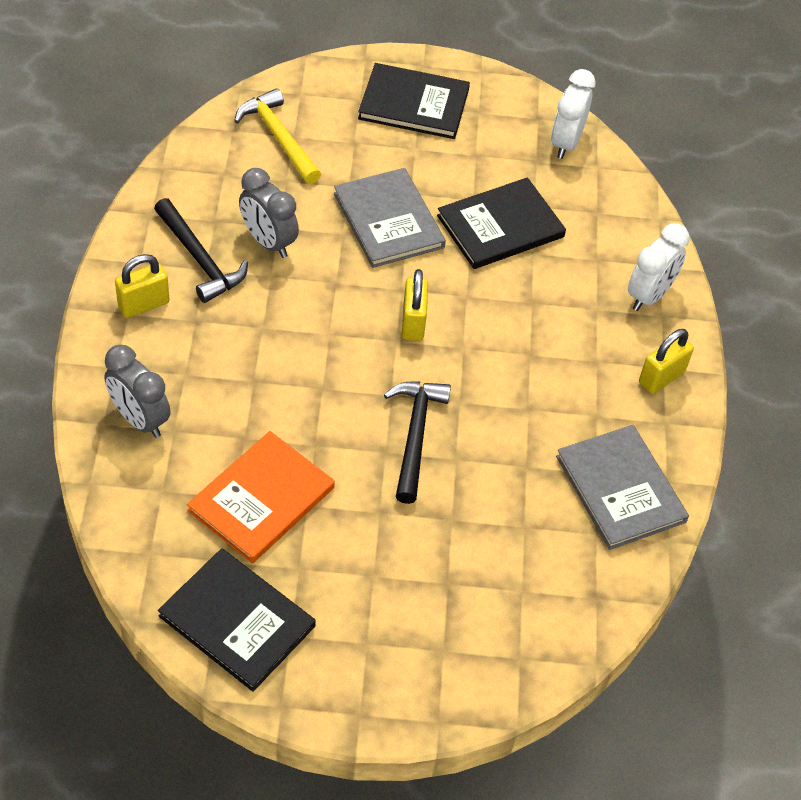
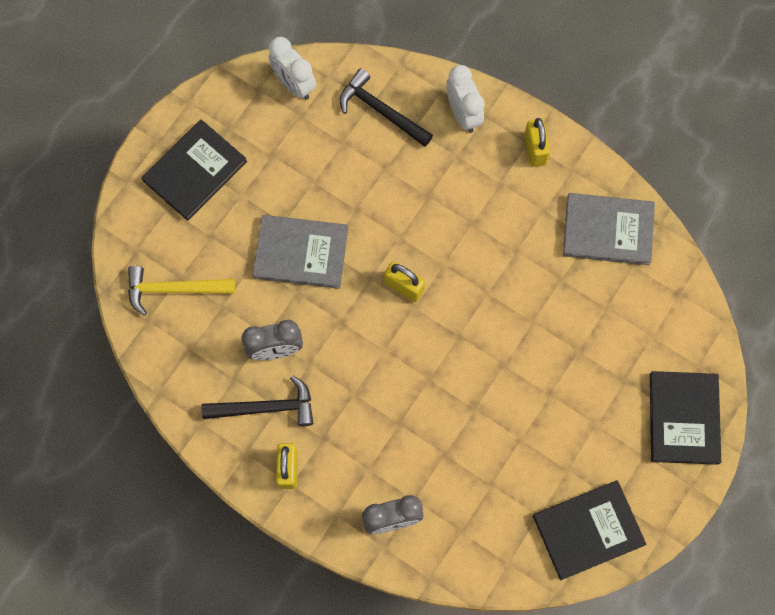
camera: 55 degrees left, 20 degrees up
(261, 499) = (501, 467): orange book -> none
(415, 435) = (500, 337): black hammer -> black hammer (380, 110)
(500, 226) = (348, 177): black book -> black book (684, 418)

